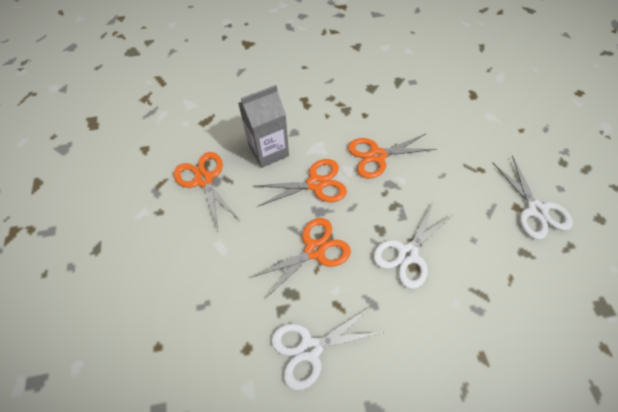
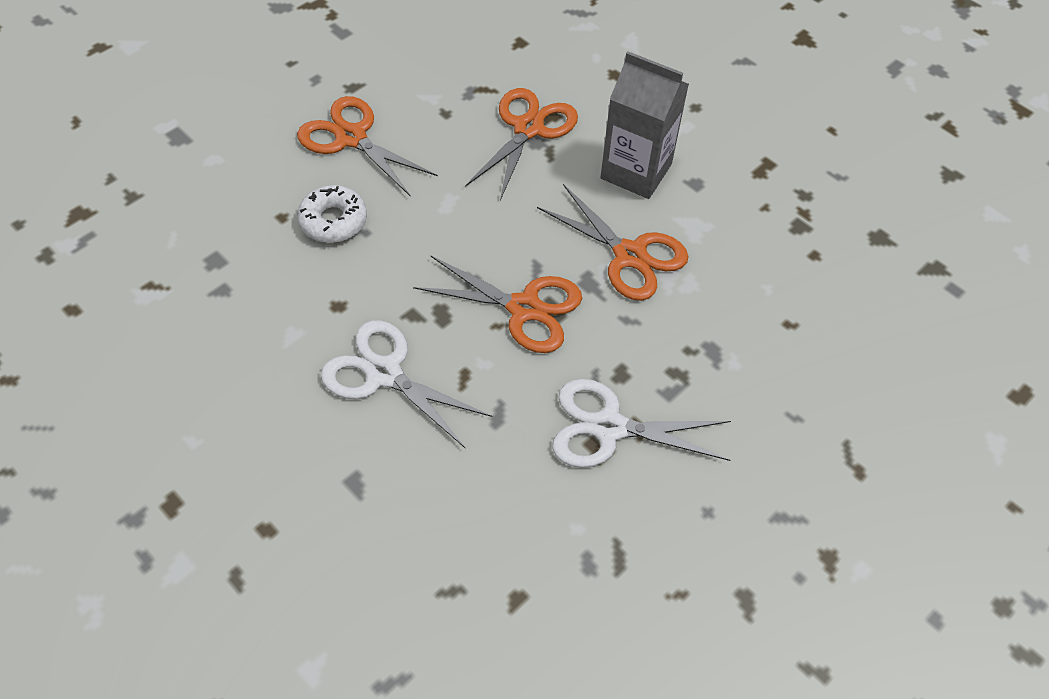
camera: 55 degrees right, 5 degrees down
(185, 317) = (333, 221): none -> white donut
(377, 155) = (750, 308): orange scissors -> orange scissors (351, 137)
(536, 210) = (849, 591): white scissors -> none

